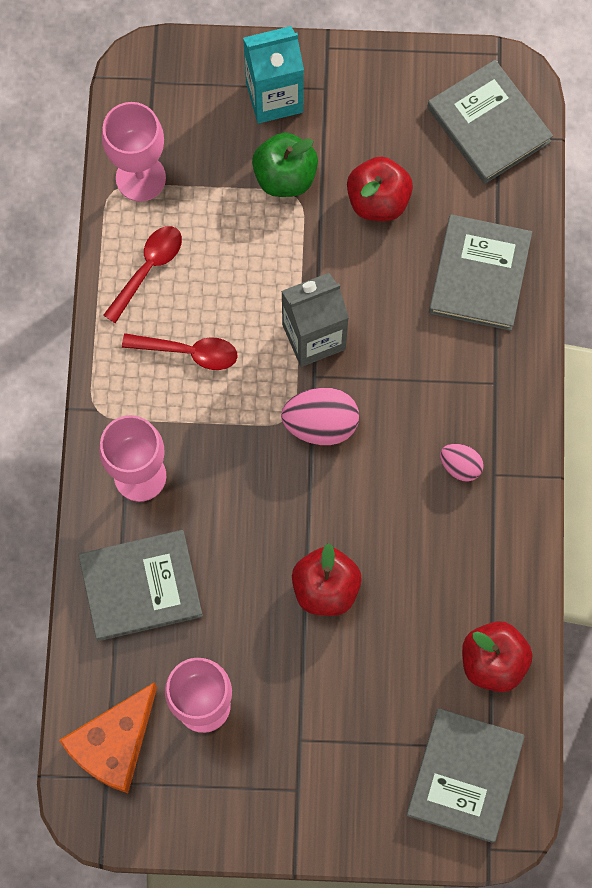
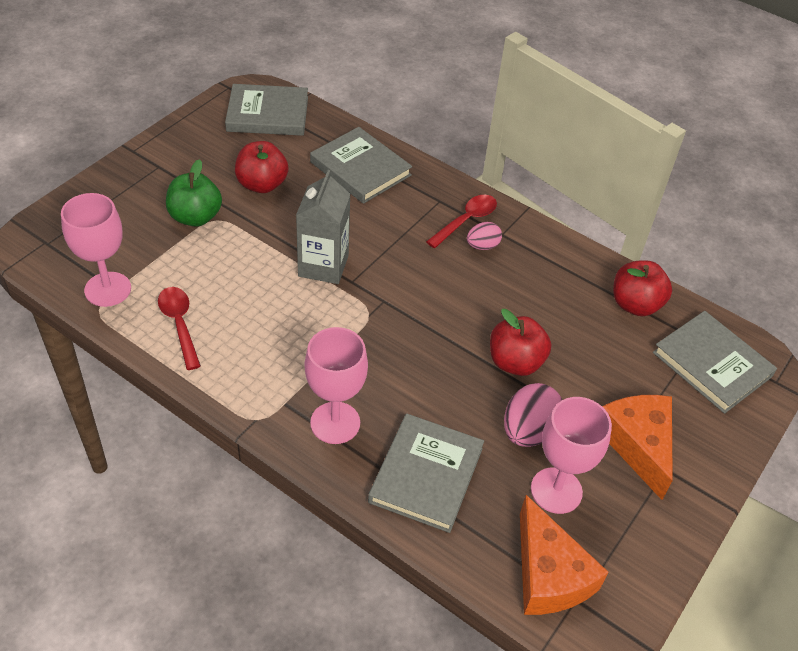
camera: 60 degrees left, 25 degrees down
(188, 352) = (266, 338): red spoon -> red spoon (466, 221)
(274, 97) = (135, 191): turquoise carton -> none
(307, 751) = (637, 444): none -> orange cheese
(320, 424) = (390, 297): pink egg -> pink egg (528, 431)

